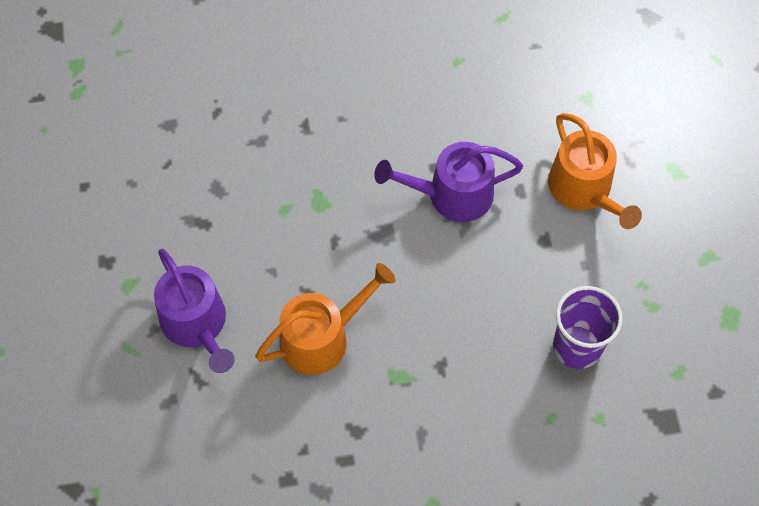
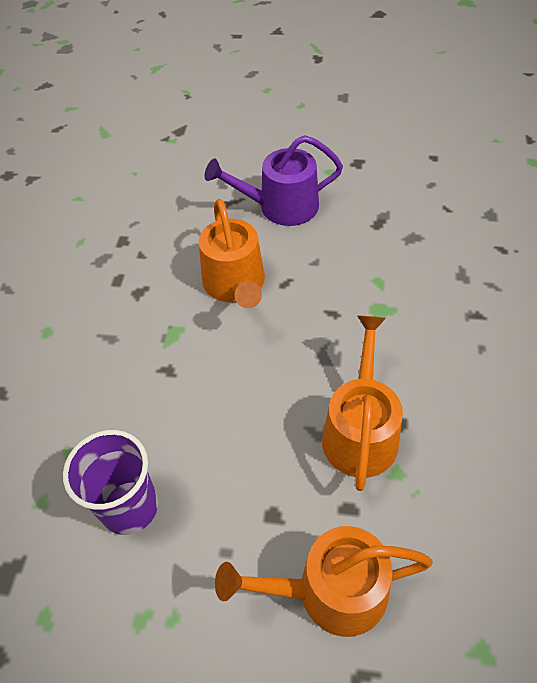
camera: 110 degrees right, 10 degrees down
(452, 195) = (360, 431): purple watering can -> orange watering can

